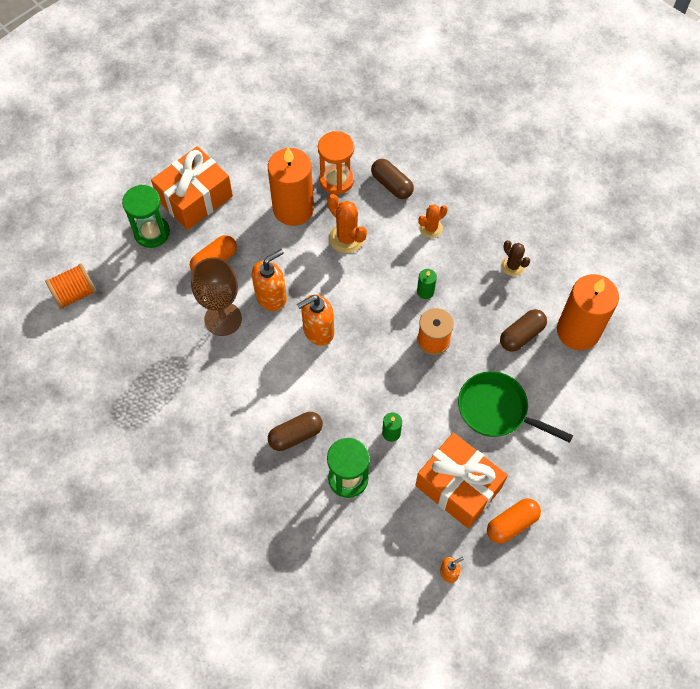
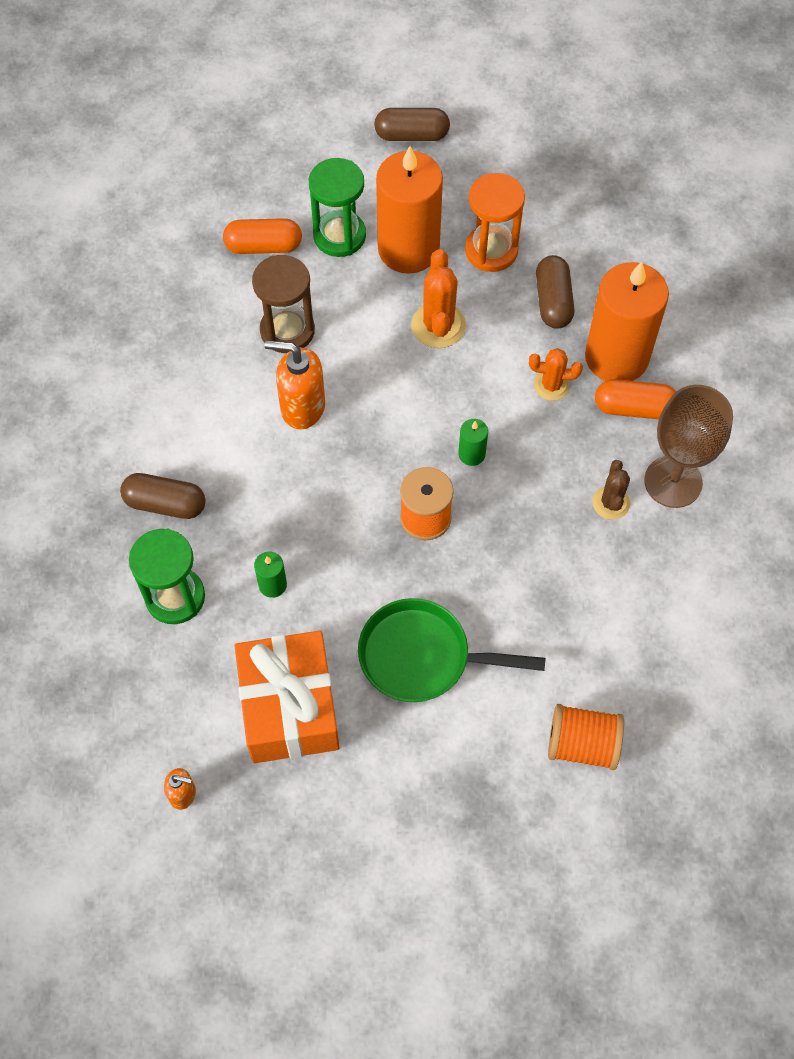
camera: 40 degrees right, 0 degrees up
(75, 294) = (85, 178): orange spool -> orange spool (582, 744)
(152, 233) = (226, 168): green hourglass -> green hourglass (339, 236)
(195, 198) = (309, 161): orange gift -> none
(223, 319) = (211, 317): brown goblet -> brown goblet (673, 482)
(271, 297) = (287, 331): orange soap dispenser -> brown hourglass
(497, 410) = (422, 656): green pan -> green pan turned 60 degrees counterclockwise
(512, 524) = (309, 801): orange capsule -> orange capsule (634, 408)
(521, 335) = (540, 593): brown capsule -> brown capsule (412, 135)
(578, 331) = (617, 642): orange candle -> orange candle (616, 357)

